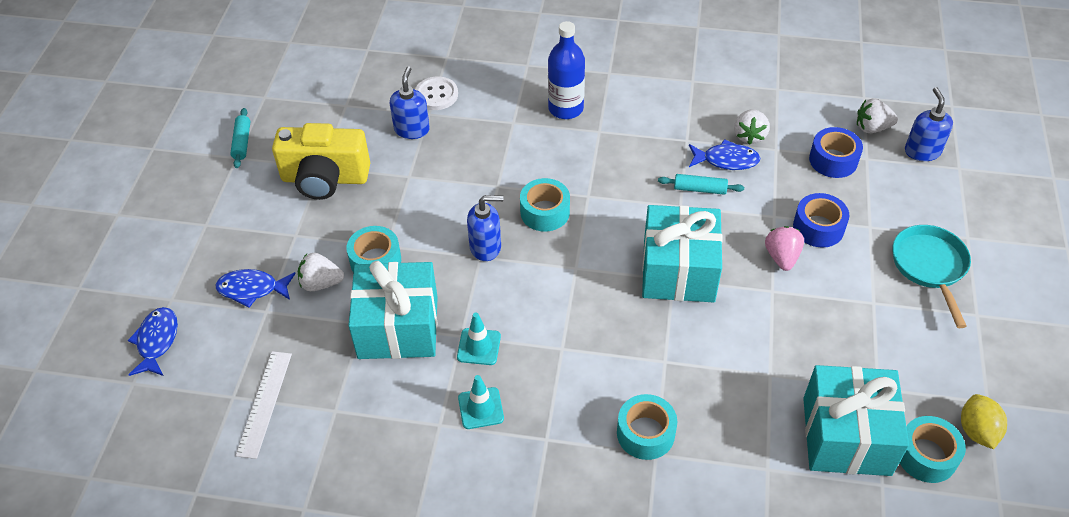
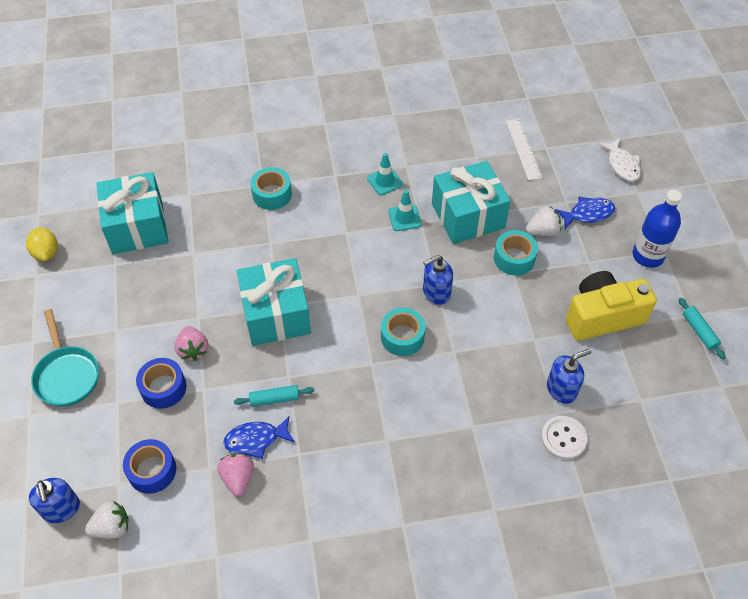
camera: 160 degrees right, 5 degrees up
(157, 341) = (622, 165): blue fish -> white fish
(412, 129) = (561, 389): blue soap dispenser -> blue soap dispenser turned 105 degrees counterclockwise
(565, 108) = (429, 459): blue bottle -> blue bottle (648, 256)
(749, 136) = (238, 478): white strawberry -> pink strawberry
(926, 455) = (83, 228): turquoise tape -> none

